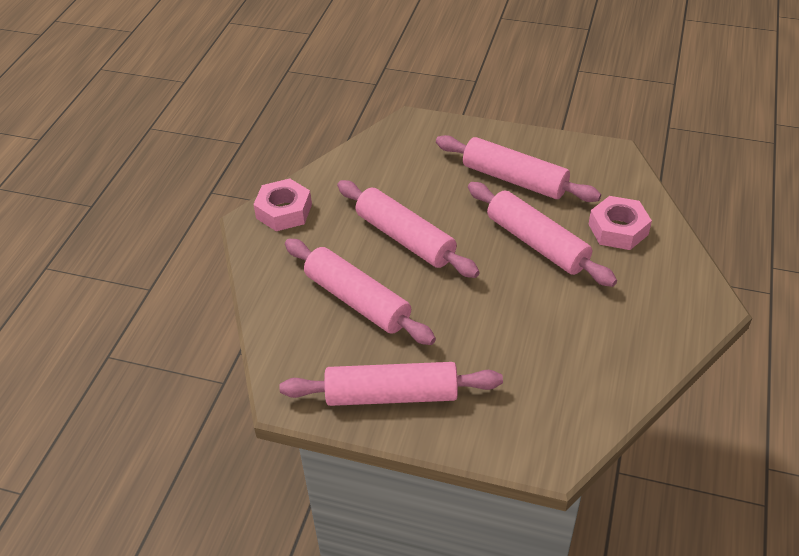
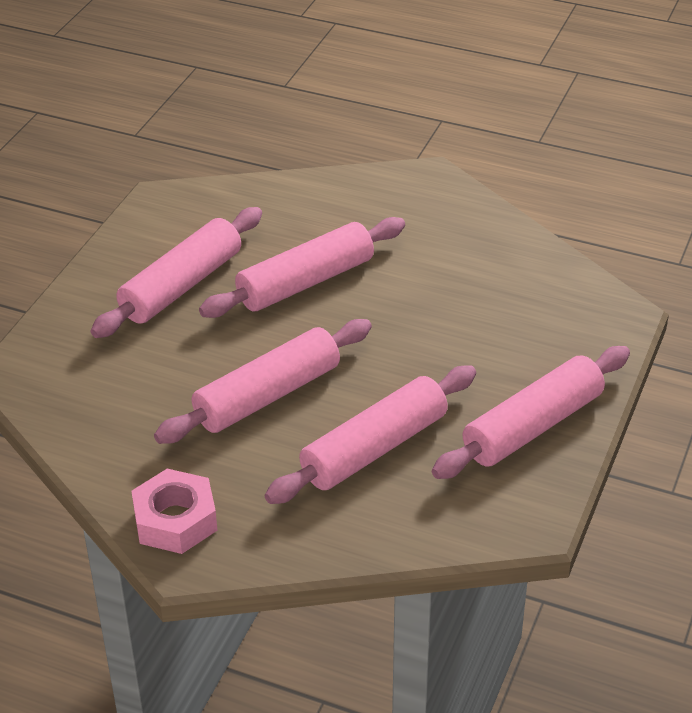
camera: 85 degrees left, 5 degrees down
(391, 395) = (533, 426): pink rolling pin -> pink rolling pin turned 45 degrees clockwise
(618, 229) = (298, 217): pink nut -> none

